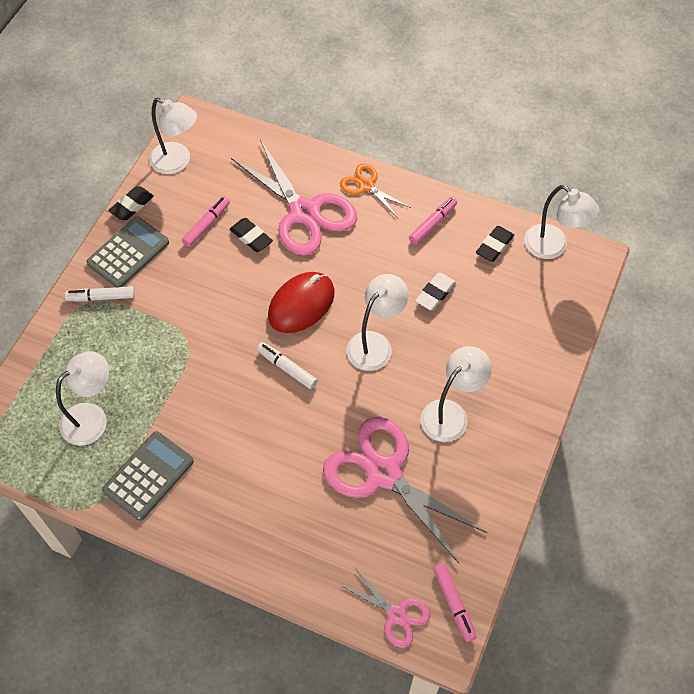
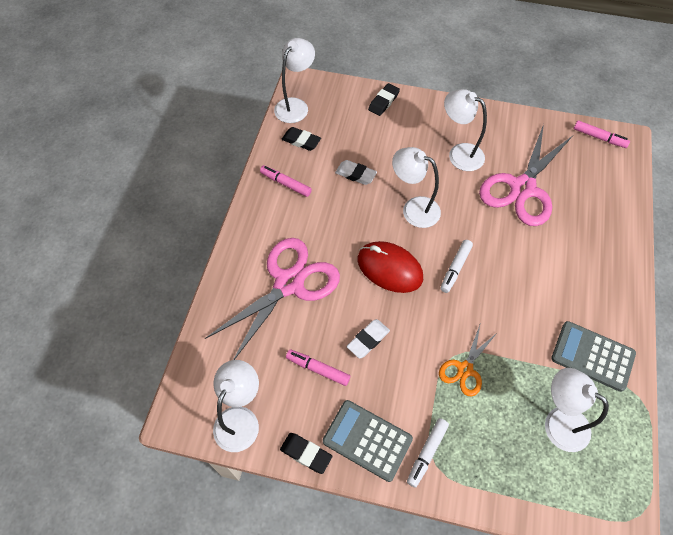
camera: 100 degrees left, 0 degrees up
(101, 297) = (427, 453): white marker -> white marker turned 45 degrees clockwise
(225, 270) = (368, 340): none -> white eraser
(251, 237) = (325, 324): black eraser -> black eraser (383, 102)
(366, 185) = (251, 238): orange scissors -> orange scissors (465, 369)
(396, 615) = (622, 167): pink scissors -> none
(454, 604) = (599, 137): pink marker -> pink marker turned 60 degrees clockwise

